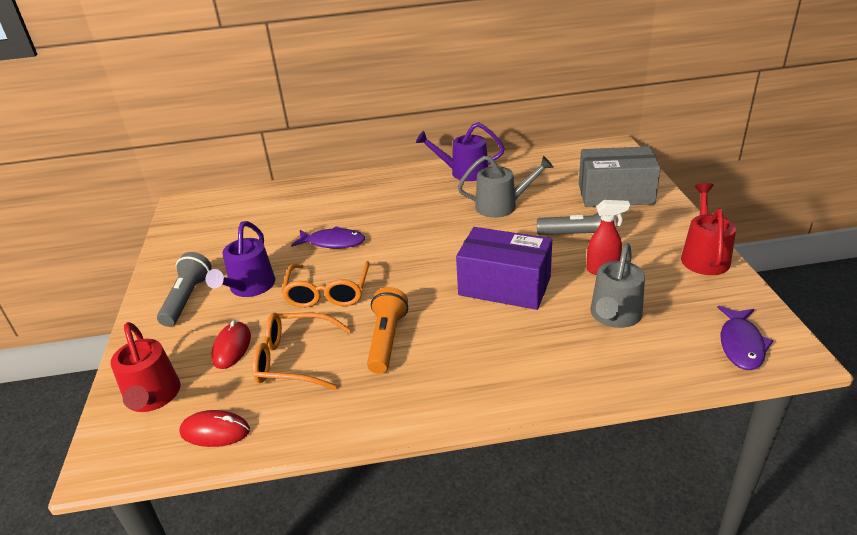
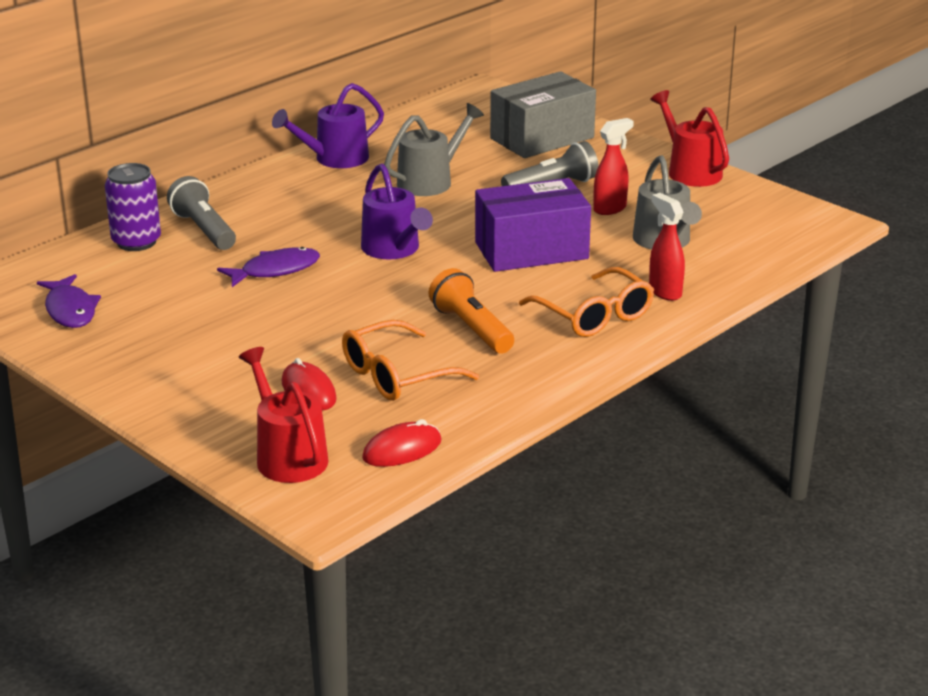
camera: 40 degrees left, 5 degrees down
(153, 397) = (287, 455): red watering can -> red watering can turned 150 degrees counterclockwise
(187, 299) = (173, 374): grey flashlight -> grey flashlight (203, 230)
(249, 287) = (238, 340): purple watering can -> purple watering can (394, 250)
(292, 196) = (136, 242): none -> purple can
(328, 292) = (345, 314): orange glasses -> orange glasses (594, 315)
(563, 367) = (664, 292): none -> red spray bottle
(741, 344) = (789, 229): purple fish -> purple fish (70, 310)

